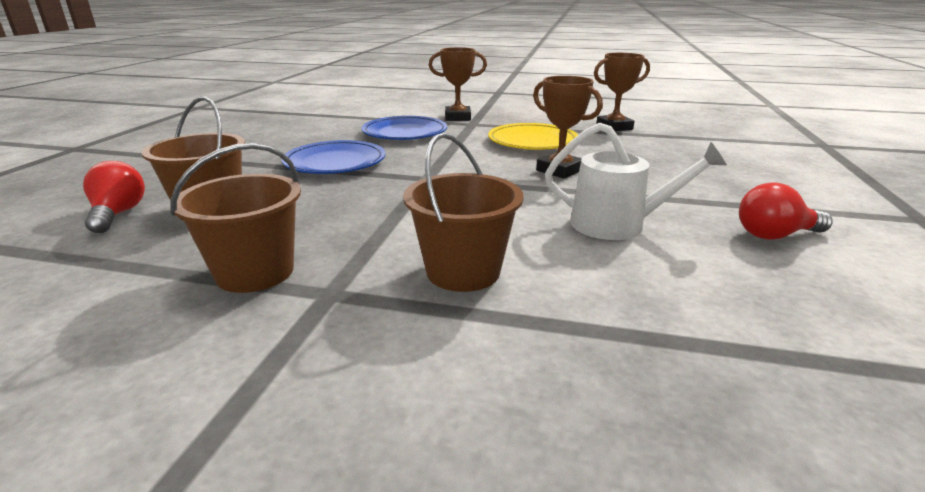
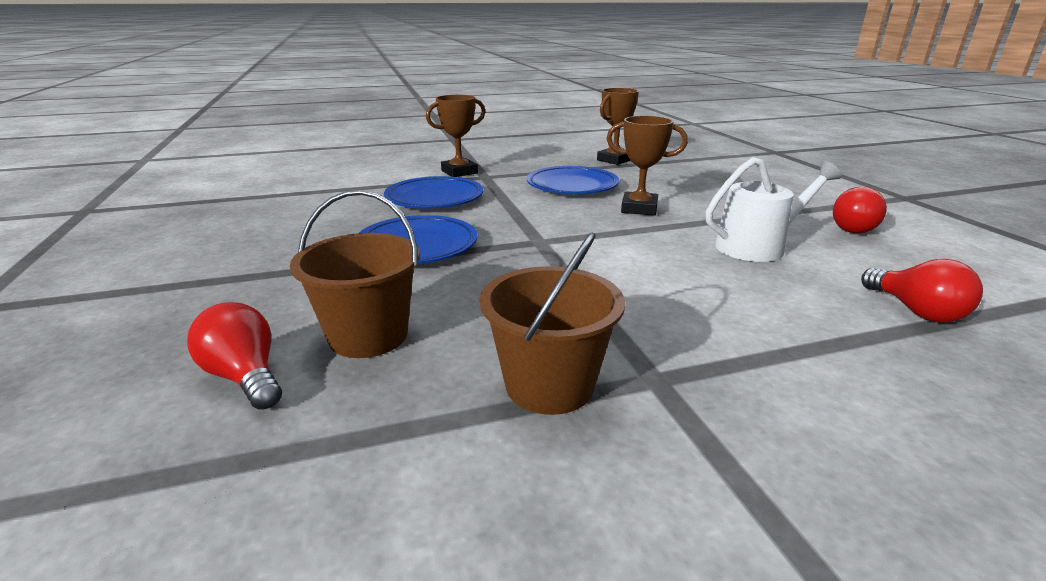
camera: 30 degrees left, 0 degrees up
(463, 271) = (722, 320): brown bucket -> none
(532, 142) = (572, 186): yellow plate -> blue plate
(683, 324) = (916, 311): none -> red light bulb

